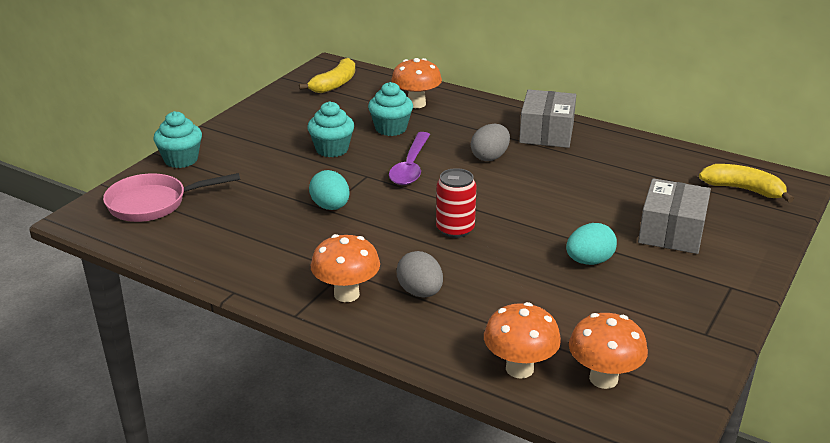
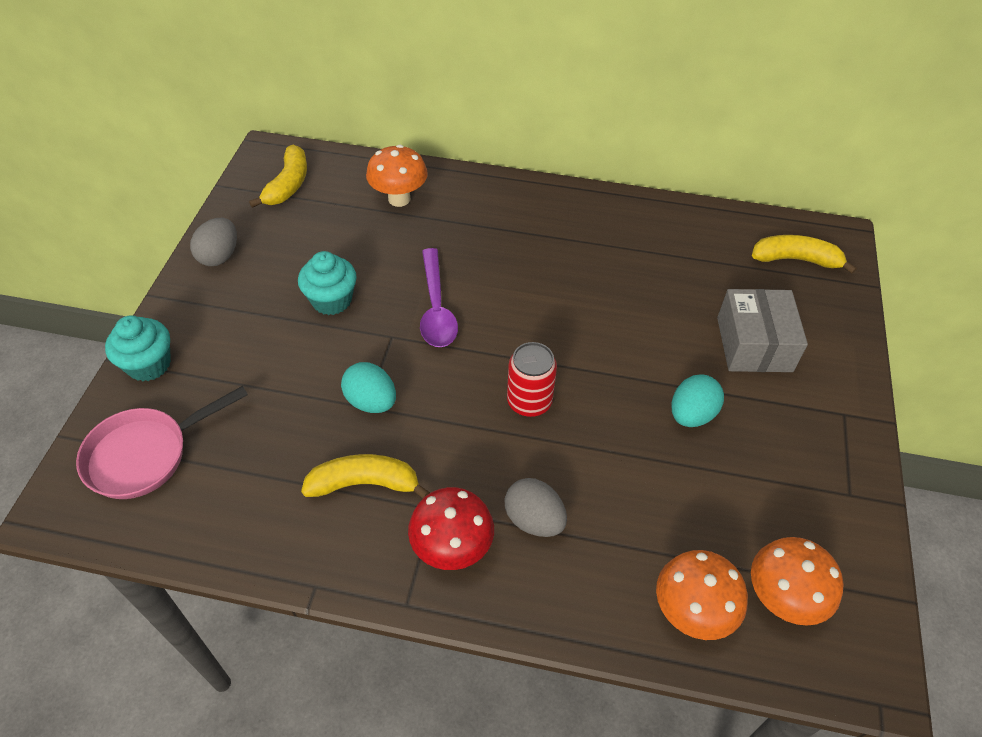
camera: 20 degrees left, 20 degrees up
(300, 248) = (364, 483): none -> yellow banana
(346, 294) = (452, 549): orange mushroom -> red mushroom
(391, 128) = (387, 248): turquoise cupcake -> none
(490, 157) = (518, 270): grey egg -> grey egg (219, 256)
(546, 133) = (563, 216): grey box -> none

